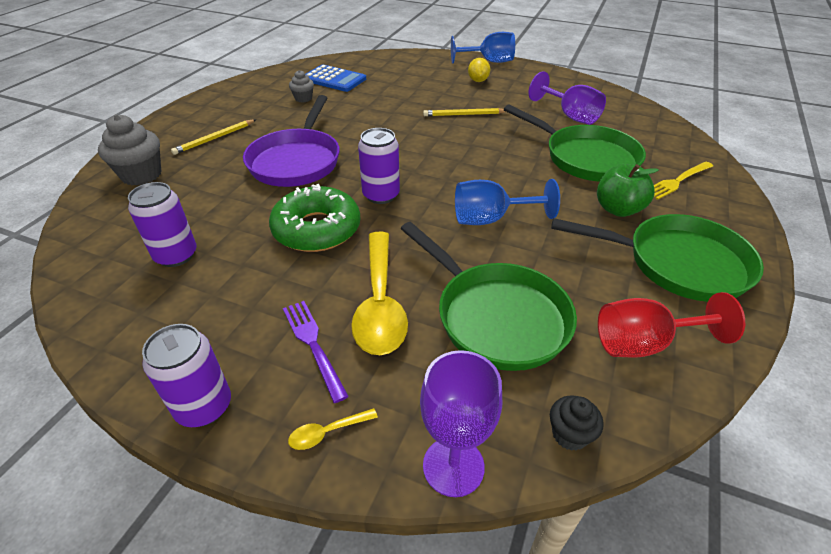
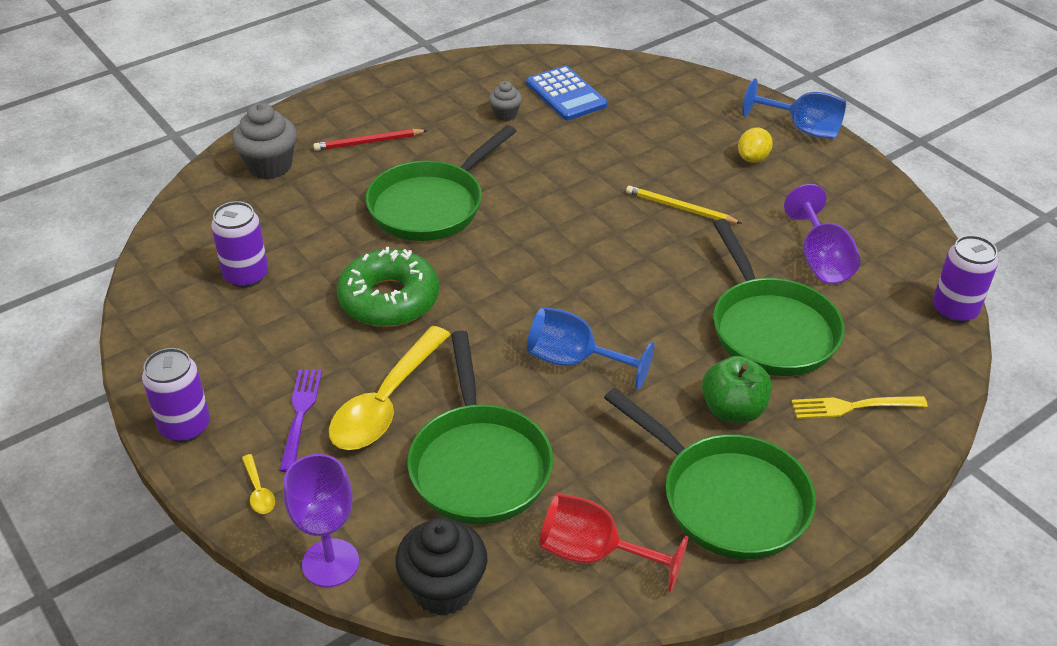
camera: 30 degrees right, 0 degrees up
(215, 138) = (368, 142): yellow pencil -> red pencil
(296, 161) = (431, 205): purple pan -> green pan
(327, 432) = (258, 491): yellow spoon -> yellow spoon turned 120 degrees counterclockwise
(381, 195) = (484, 284): purple can -> purple can (954, 310)
(569, 434) = (443, 589): black cupcake -> black cupcake, size x1.80

